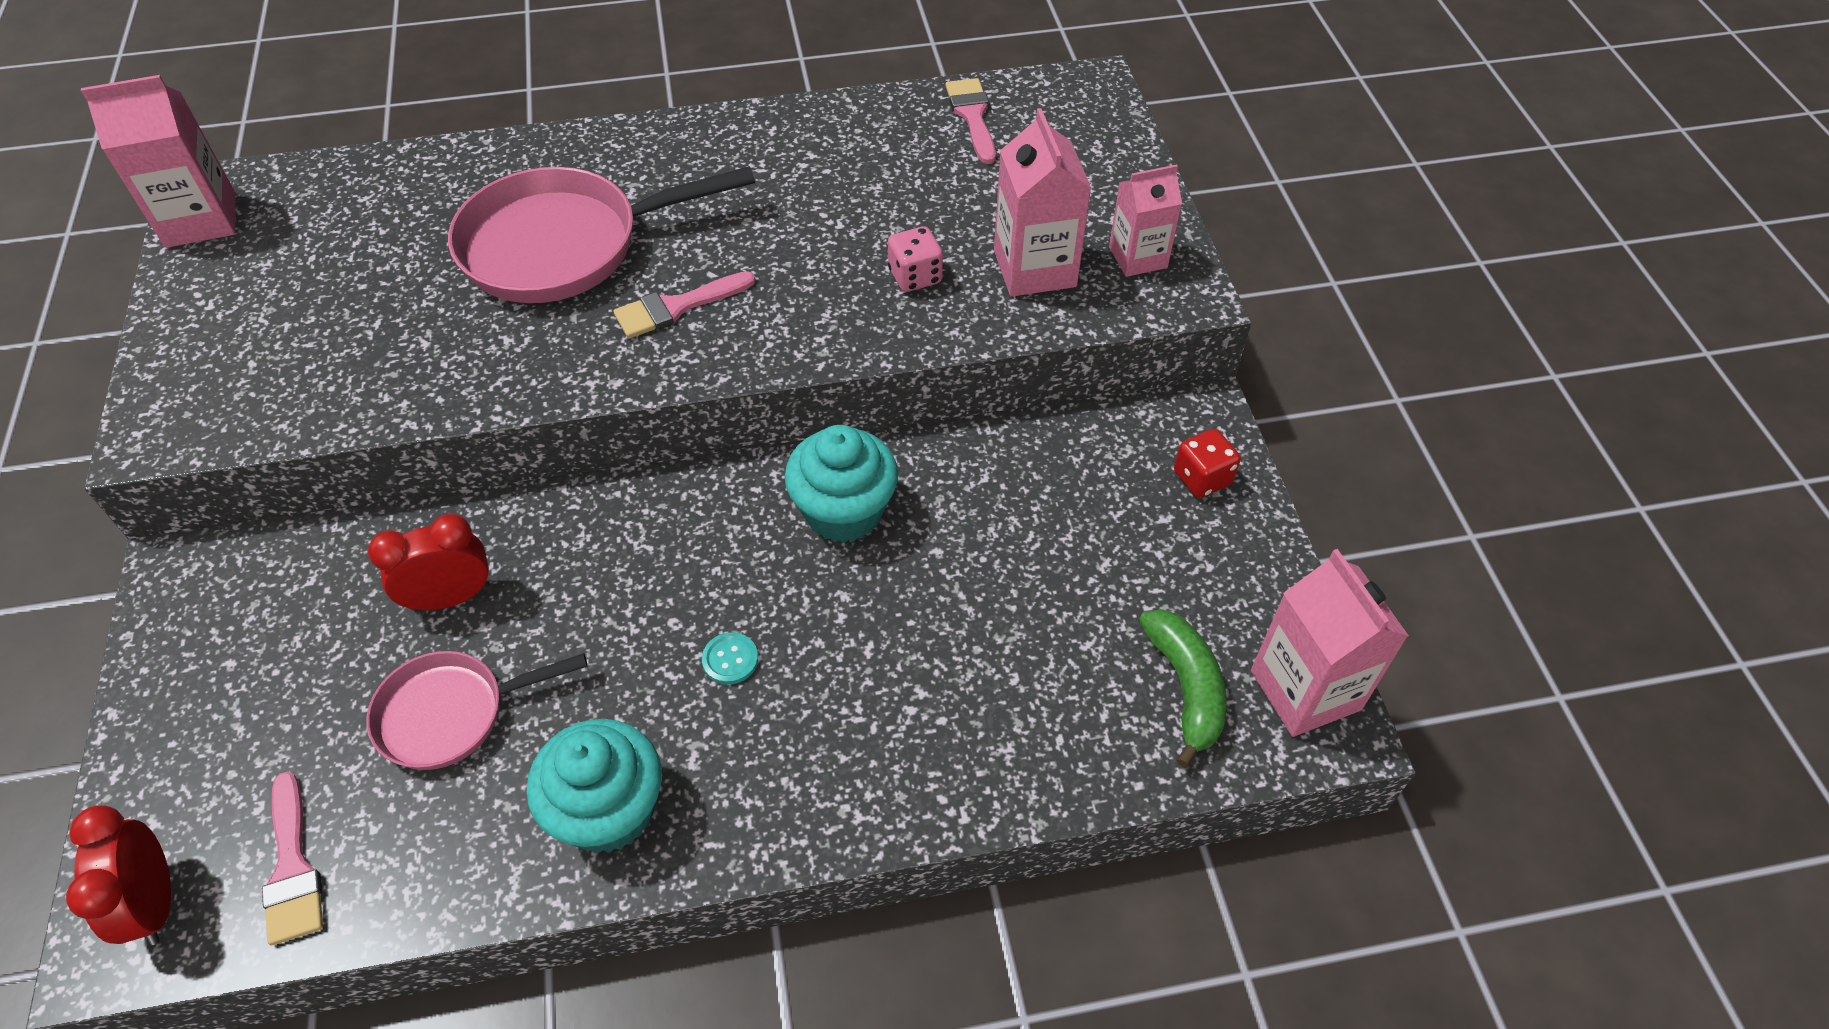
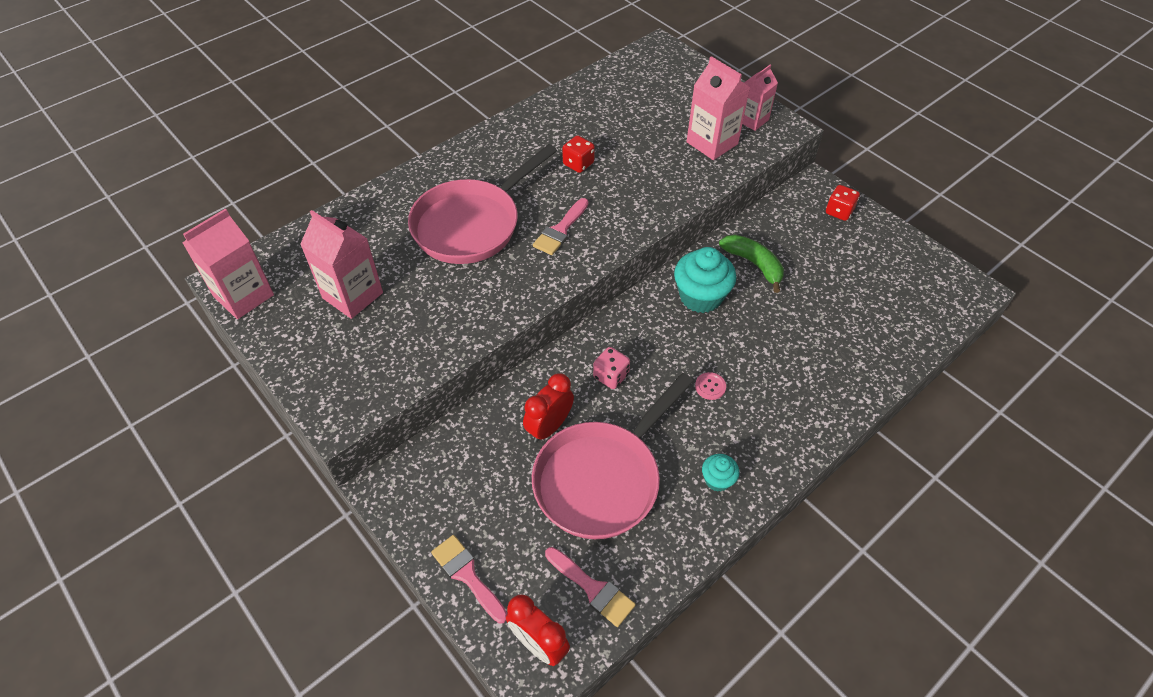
camera: 30 degrees left, 0 degrees up
(451, 714) = (602, 479): pink pan -> pink pan, size x1.69
(609, 810) = (717, 480): turquoise cupcake -> turquoise cupcake, size x0.52
(730, 659) = (710, 387): turquoise button -> pink button
(795, 218) = (578, 164): none -> red dice
(915, 276) = (661, 168): pink dice -> pink dice (611, 376)
(972, 116) = (617, 82): pink brush -> pink brush (467, 575)
(1185, 688) = (907, 302): green banana -> green banana (754, 264)
(1305, 690) = (951, 280): pink carton -> pink carton (352, 295)

